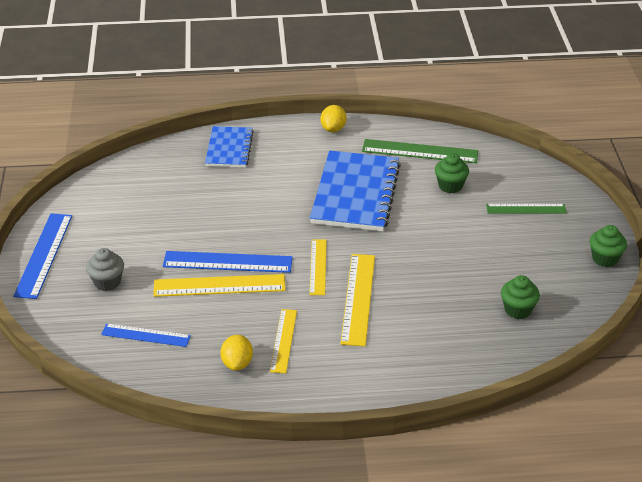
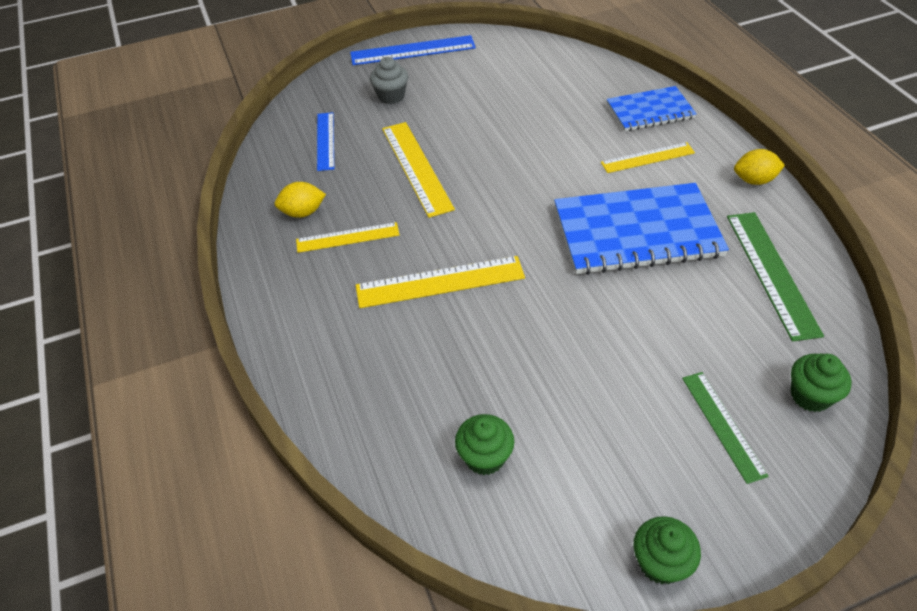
camera: 75 degrees right, 10 degrees up
(227, 262) = (456, 163): blue ruler -> none
(318, 267) = (481, 234): yellow ruler -> yellow ruler (647, 158)
(450, 186) = (717, 322): green cupcake -> green cupcake (810, 396)

